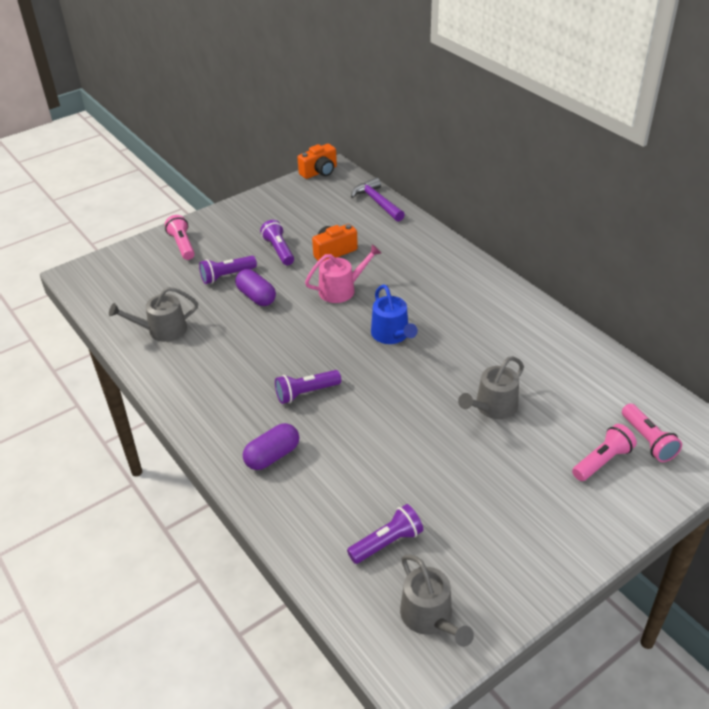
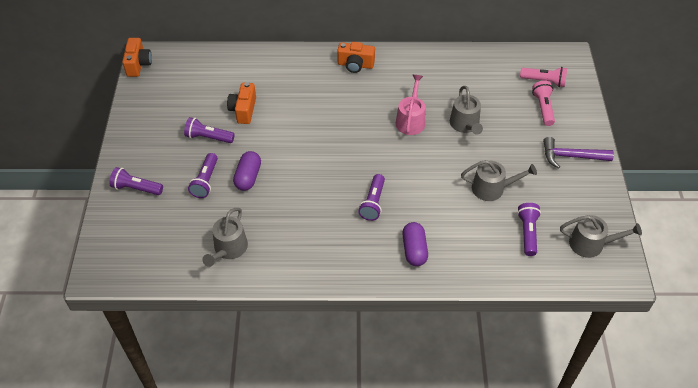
camera: 55 degrees left, 10 degrees up
(182, 245) = (136, 188): pink flashlight -> purple flashlight
(256, 297) = (248, 177): purple capsule -> purple capsule turned 75 degrees counterclockwise
(341, 290) = (289, 129): pink watering can -> pink watering can (411, 120)
(377, 202) = (213, 57): purple hammer -> purple hammer (571, 156)
(392, 334) = (360, 131): blue watering can -> none
(422, 477) = (492, 188): none -> grey watering can
(477, 286) = (355, 65): none -> orange camera

